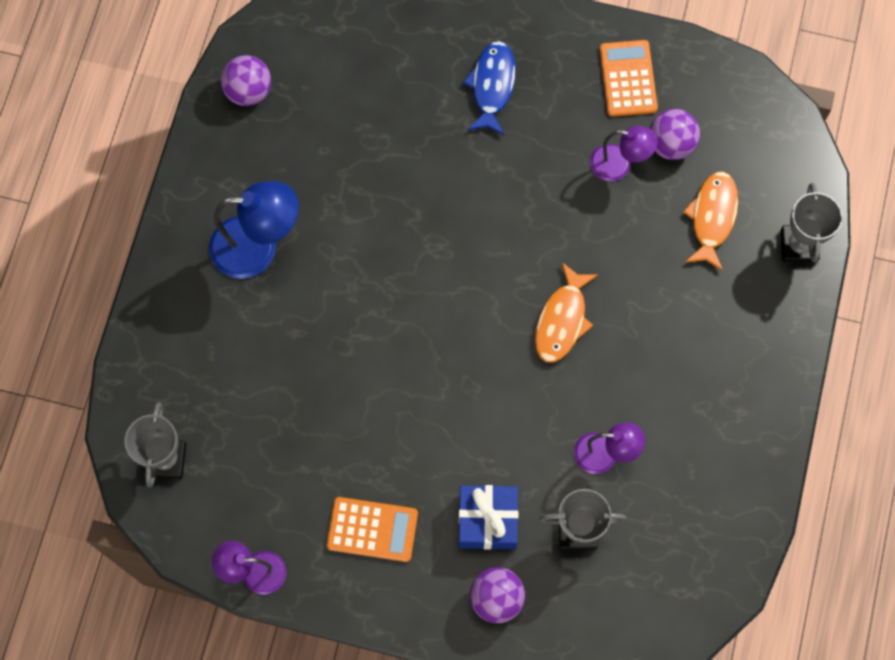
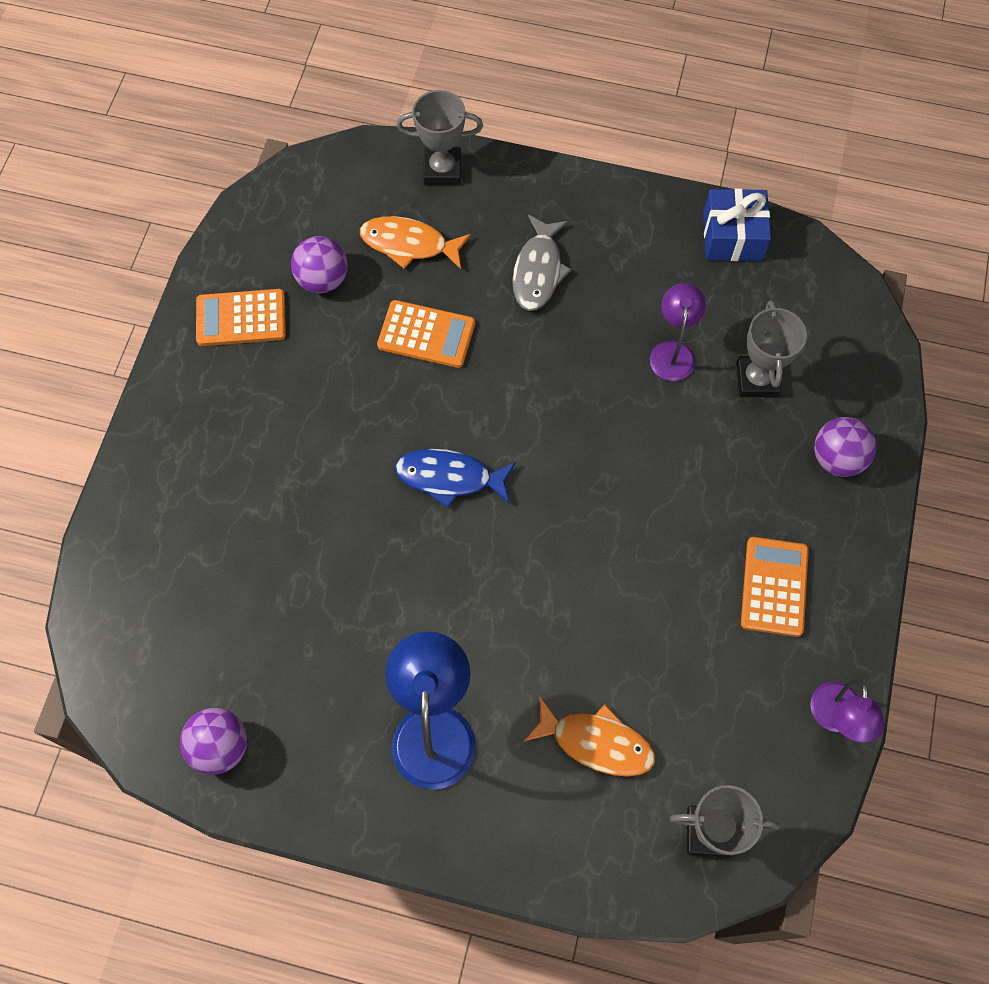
camera: 90 degrees left, 5 degrees down
(487, 520) = (753, 467): blue gift -> blue gift (732, 236)
(492, 86) = (238, 458): blue fish -> blue fish (450, 477)
(562, 320) = (525, 389): orange fish -> orange fish (596, 742)
(616, 234) = (426, 334): none -> orange calculator
(619, 165) = (344, 330): purple lamp -> none
(688, 333) = (538, 271): none -> grey fish

